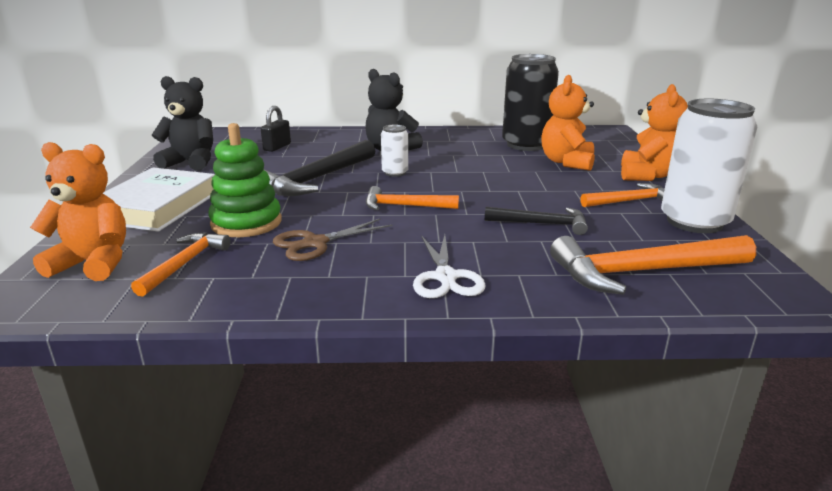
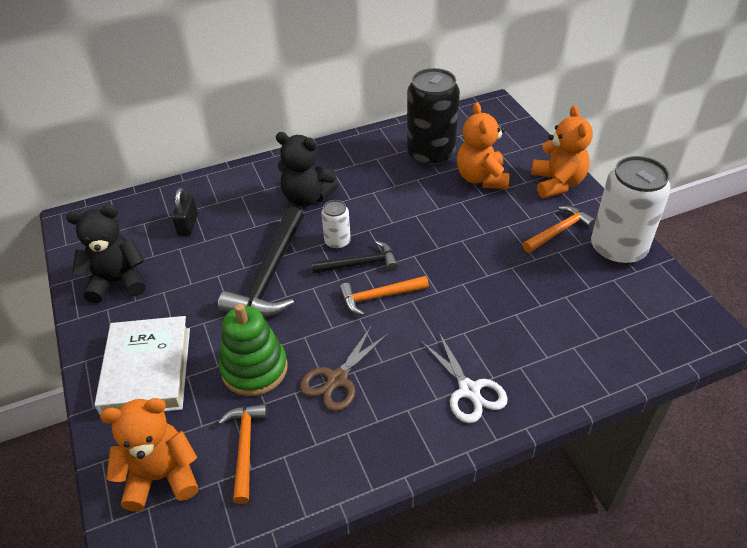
camera: 20 degrees left, 20 degrees up
(542, 224) = (506, 289): black hammer -> black hammer (360, 264)
(642, 272) = (605, 333): orange hammer -> none

